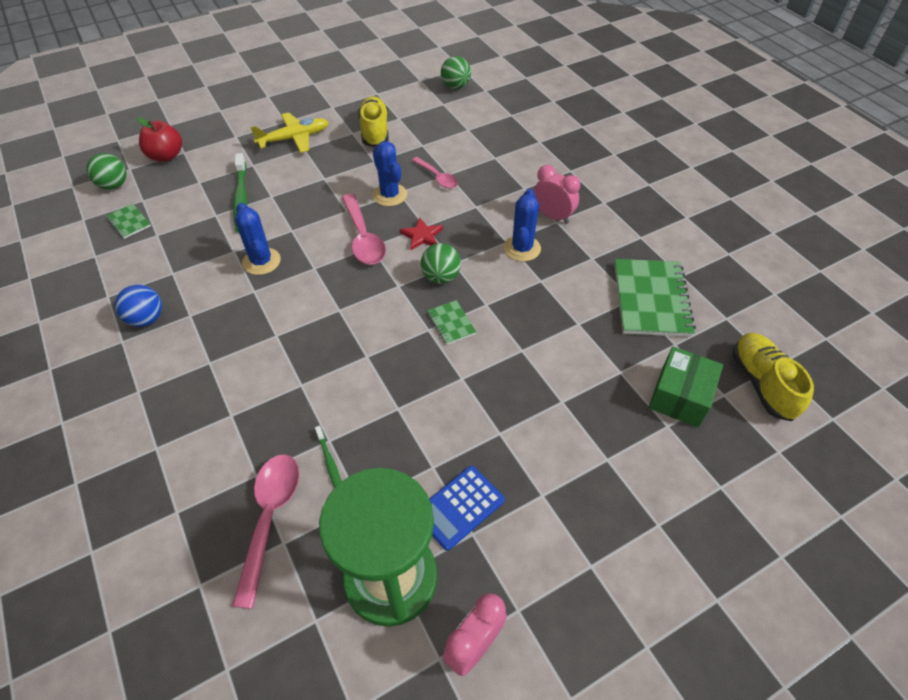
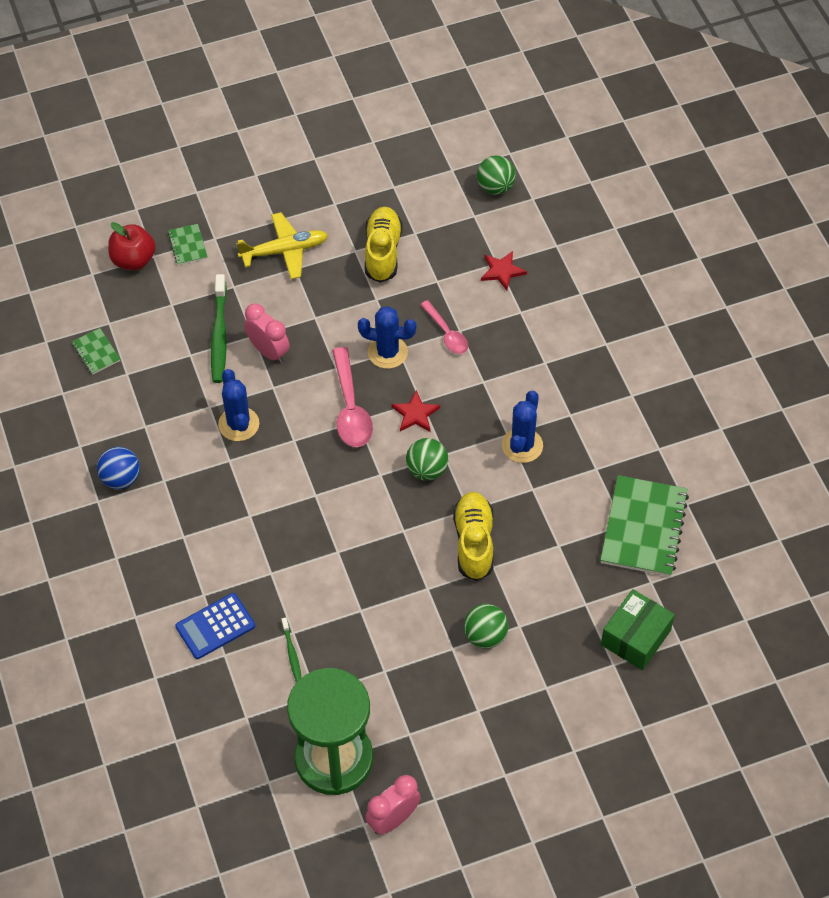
camera: 10 degrees right, 5 degrees up
(114, 185) = (76, 297): green ball -> green ball (485, 636)
(270, 518) = (235, 695): pink spoon -> none
(390, 195) = (387, 352): blue cactus -> blue cactus turned 60 degrees counterclockwise
(451, 323) = (428, 527): green notebook -> green notebook (187, 245)
(459, 507) = (402, 710): blue calculator -> blue calculator (215, 626)
(473, 134) = (502, 271): none -> red star
(552, 216) = (567, 407): pink clock -> pink clock (268, 351)
(762, 383) = (722, 636): yellow shoe -> yellow shoe (474, 542)

